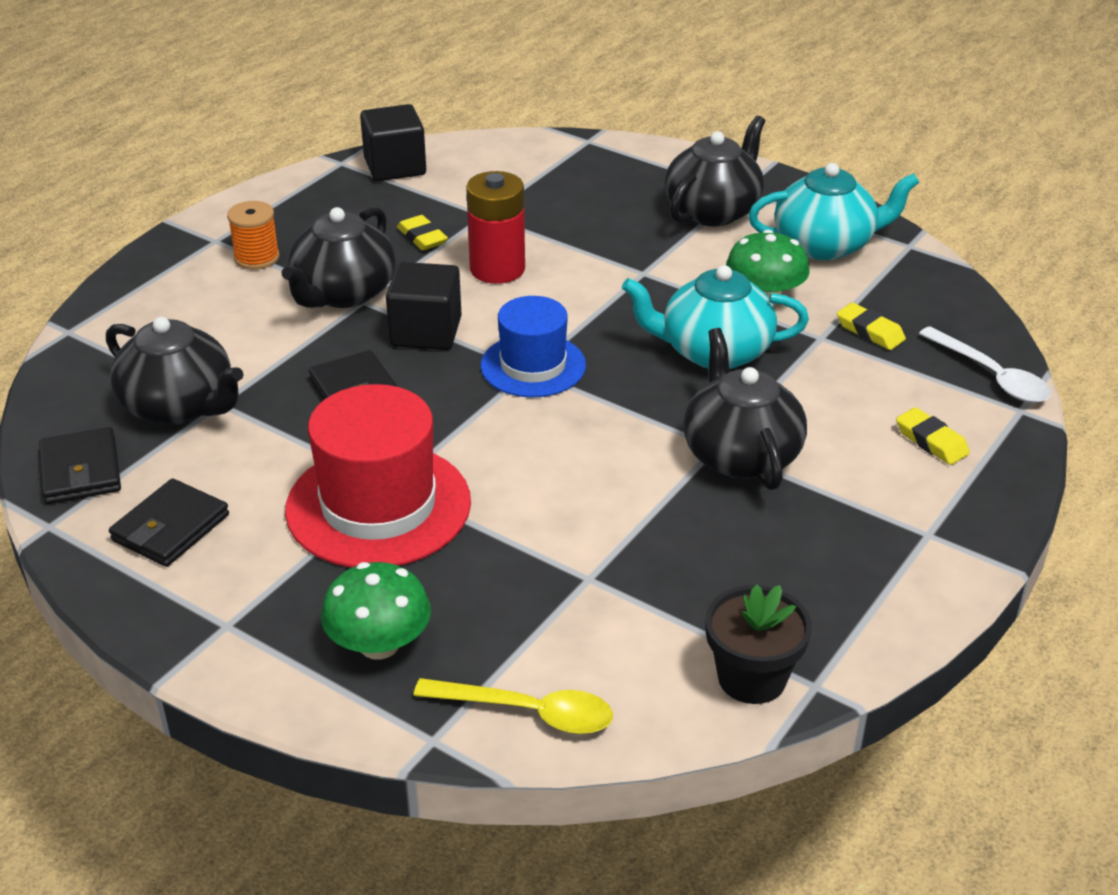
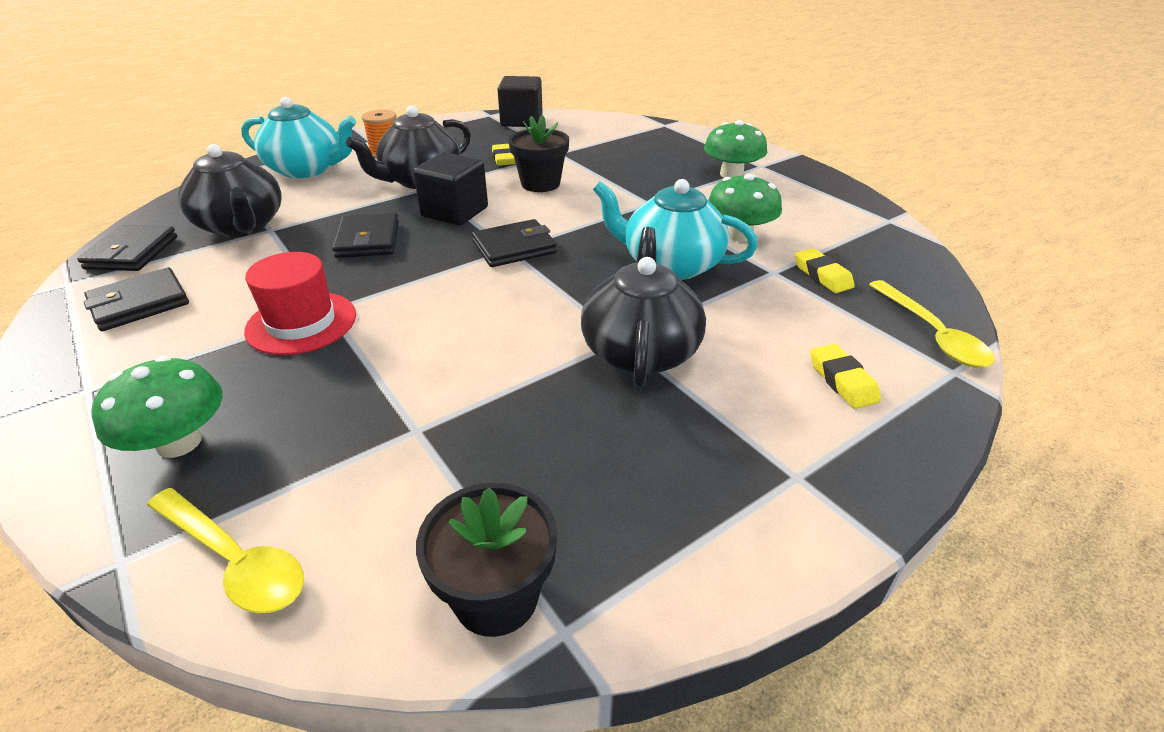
camera: 20 degrees right, 0 degrees up
(378, 506) = (301, 323): red hat -> red hat, size x0.64
(497, 269) = (540, 184): red battery -> black flower pot
(533, 366) = (514, 247): blue hat -> black wallet
(713, 211) = (731, 174): black teapot -> green mushroom
(825, 245) = (813, 208): turquoise teapot -> turquoise teapot (307, 169)
(991, 376) = (931, 334): white spoon -> yellow spoon

